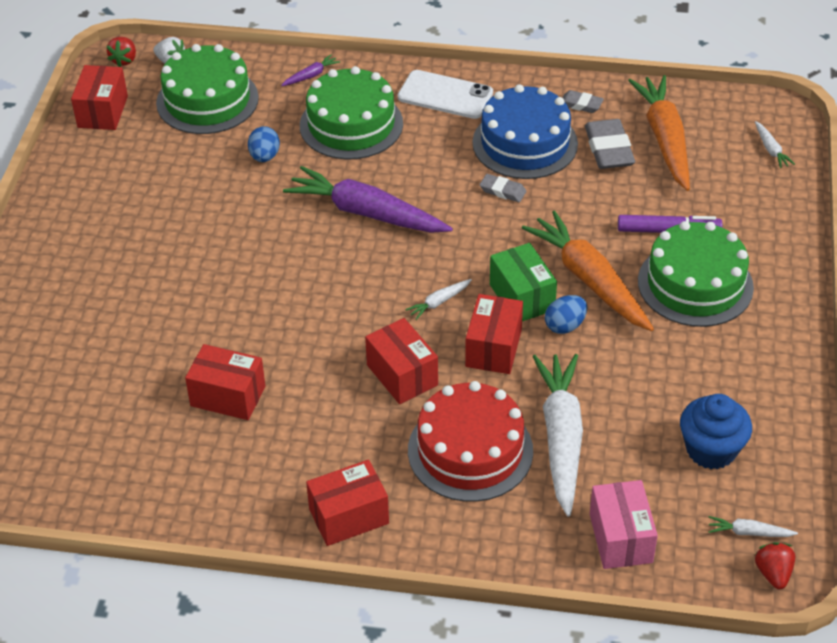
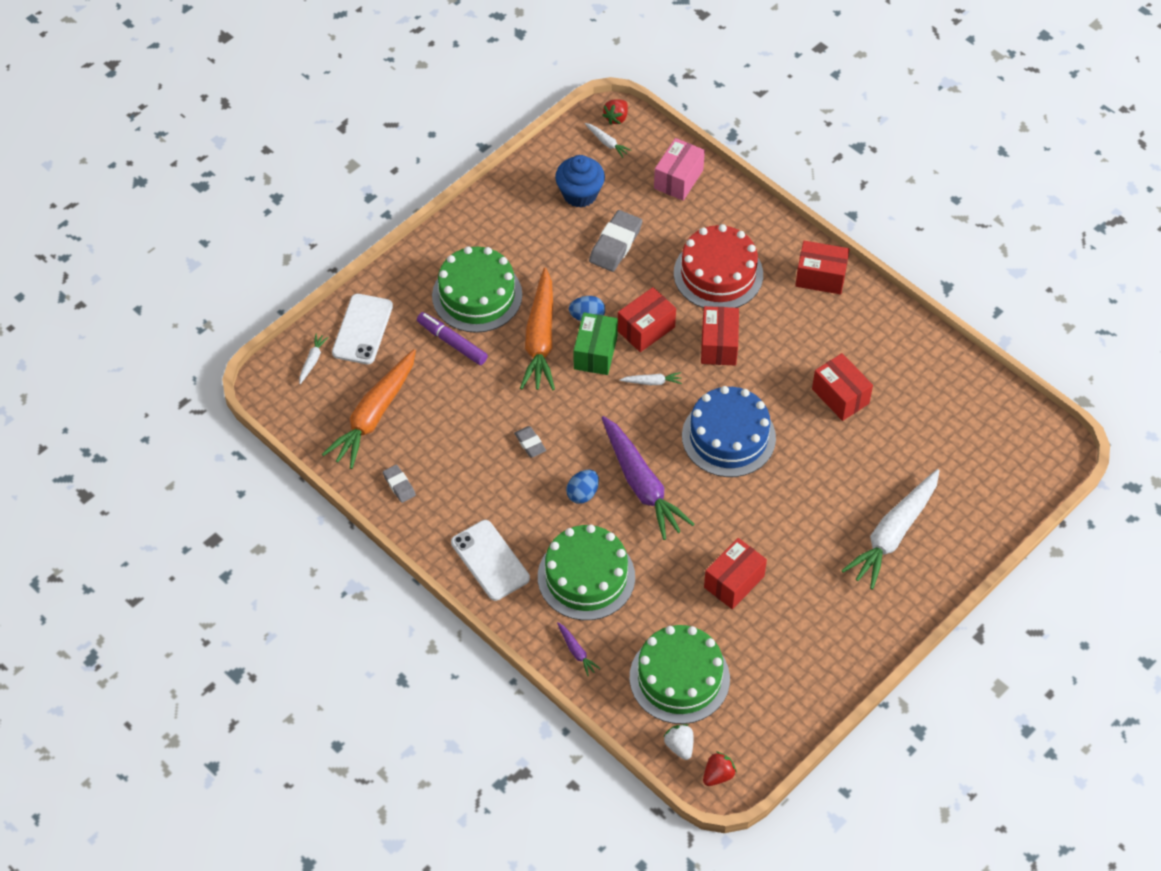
camera: 145 degrees left, 10 degrees up
(103, 112) = (773, 720): red box -> red box (734, 582)
(264, 157) = (676, 586): blue egg -> blue egg (583, 493)
(311, 75) = (576, 651): purple carrot -> purple carrot turned 120 degrees counterclockwise
(525, 143) = (474, 475): blue cake -> blue cake (728, 437)
(561, 438) = (658, 250): white carrot -> white carrot (893, 534)
(608, 149) = (421, 432): grey eraser -> grey eraser (615, 244)
(762, 196) = (362, 329): none -> white phone

